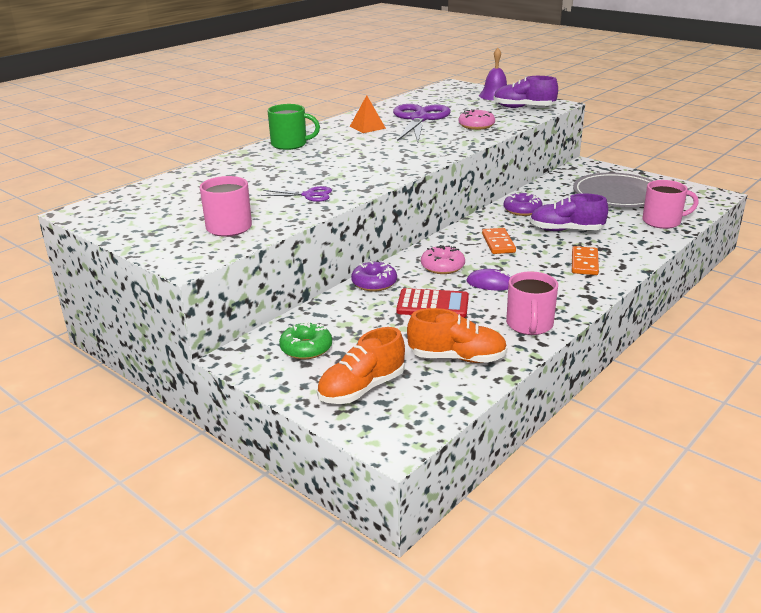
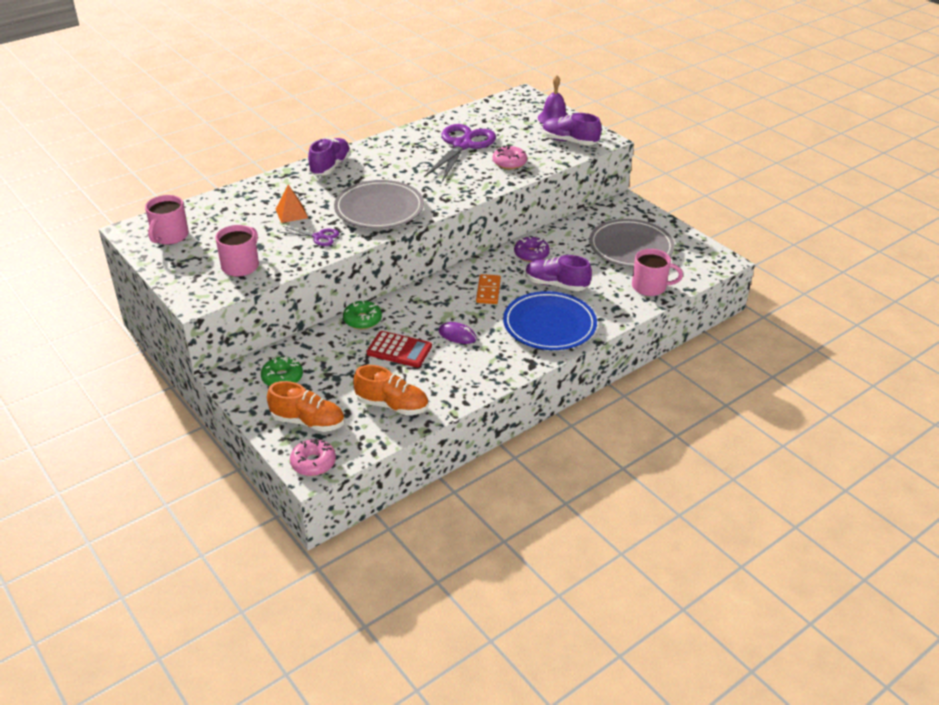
camera: 10 degrees right, 10 degrees up
(290, 144) = (330, 166): green mug -> purple shoe
(361, 389) = (308, 422): orange shoe -> orange shoe turned 135 degrees counterclockwise
(364, 168) = (379, 209): none -> grey plate
(367, 127) = (409, 151): orange pyramid -> orange pyramid (291, 213)
(374, 283) = (362, 320): purple donut -> green donut
(442, 266) = (427, 310): pink donut -> pink donut (313, 463)
(529, 325) = (465, 383): pink mug -> pink mug (170, 236)
(584, 263) = (549, 325): orange domino -> blue plate

